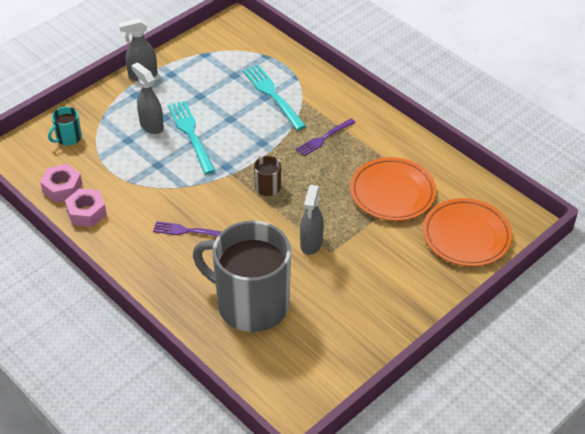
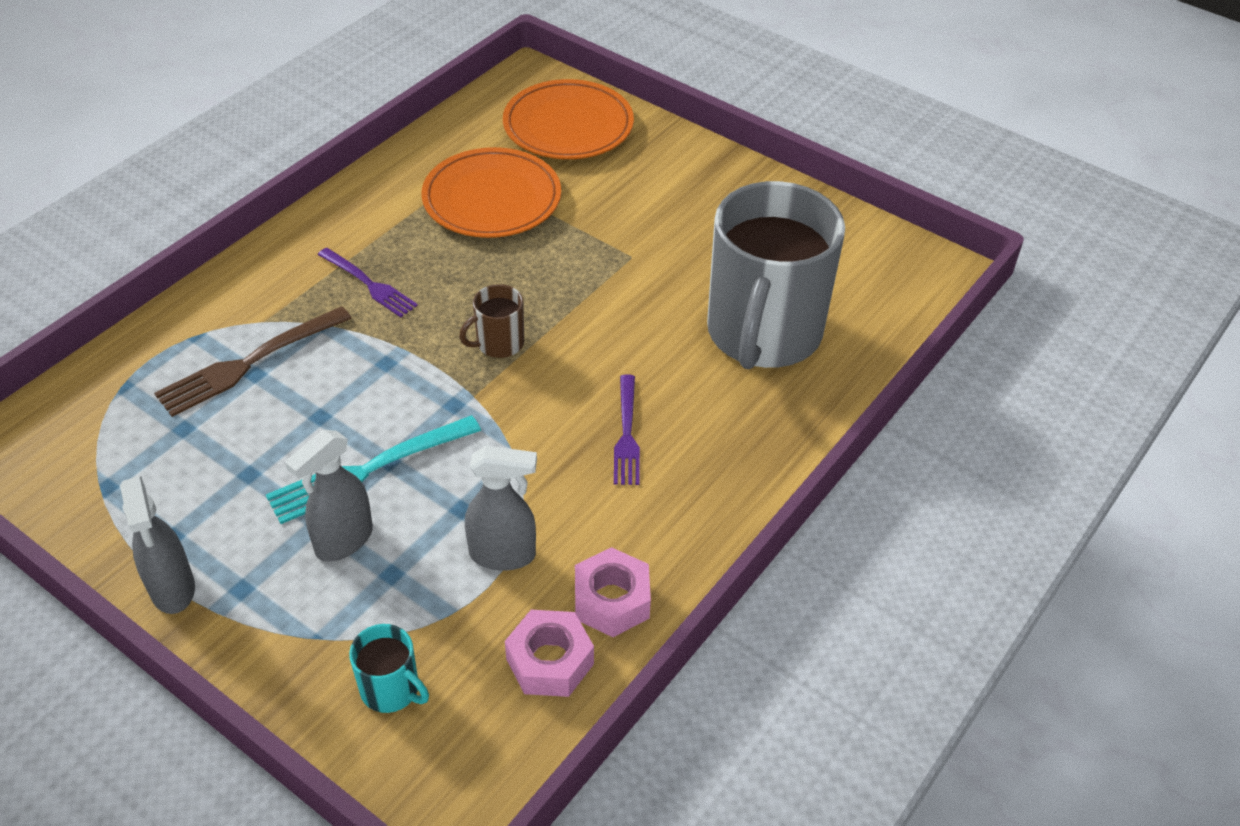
camera: 100 degrees left, 0 degrees up
(272, 95) = (249, 363): turquoise fork -> brown fork
(311, 243) = (619, 279): grey spray bottle -> grey spray bottle (503, 555)

